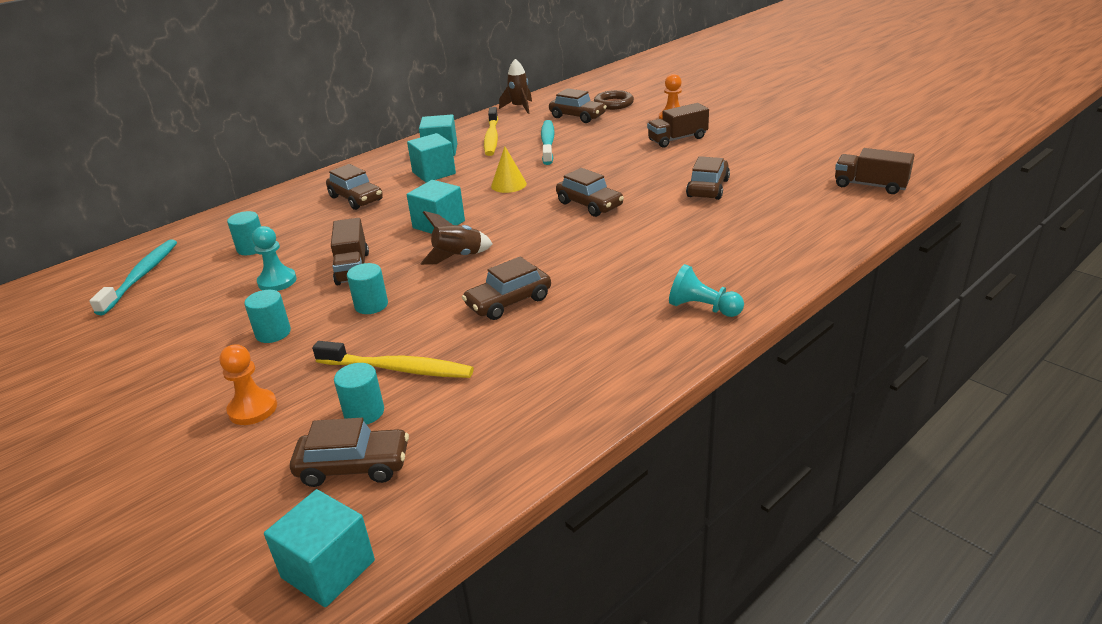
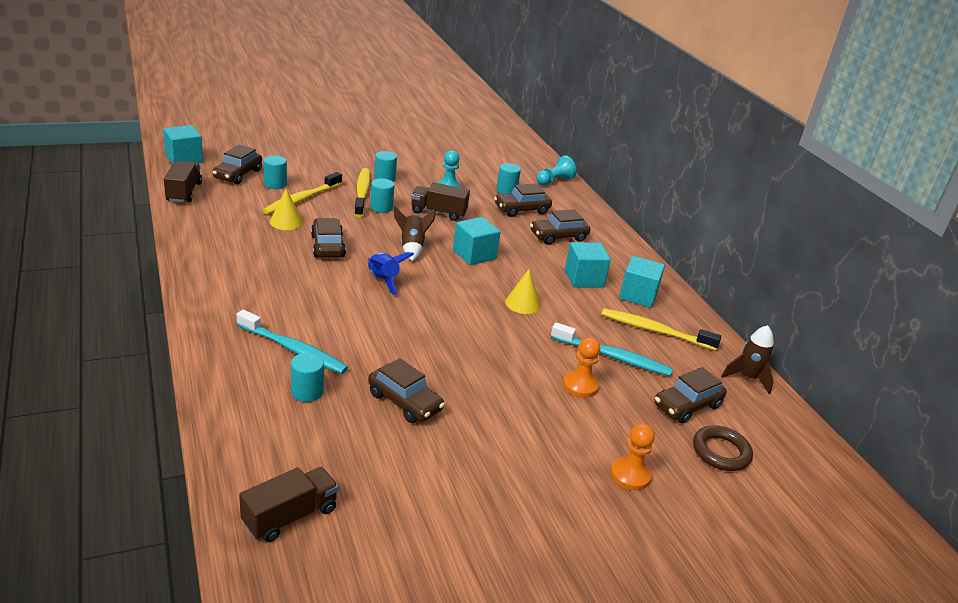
camera: 105 degrees right, 0 degrees up
(141, 276) = (501, 158): turquoise toothbrush -> turquoise toothbrush (293, 349)
(253, 409) = (316, 163): orange pawn -> orange pawn (580, 385)
(336, 333) = (362, 193): none -> yellow toothbrush
(476, 352) = (286, 222): none -> yellow cone
(545, 249) = (383, 280): none -> blue rocket
(589, 204) = (439, 326): brown car -> brown car (521, 210)
(677, 139) = (553, 445): brown truck -> brown truck (184, 192)
(703, 308) = (224, 306): turquoise pawn -> turquoise pawn (554, 181)
(755, 223) = (307, 392): none -> turquoise cylinder

